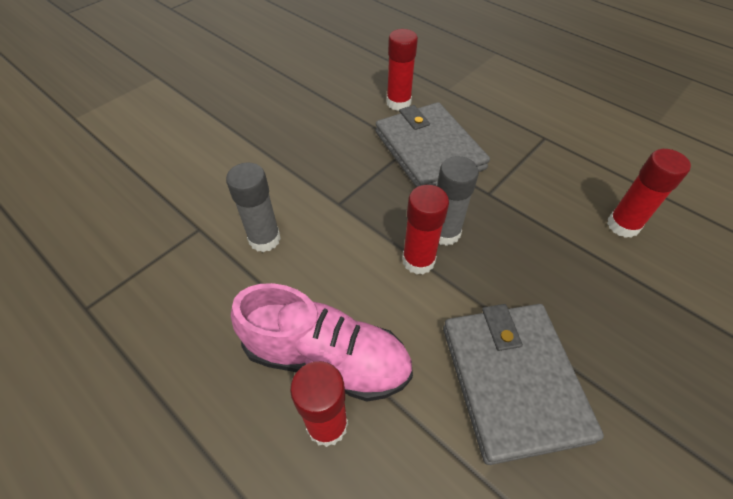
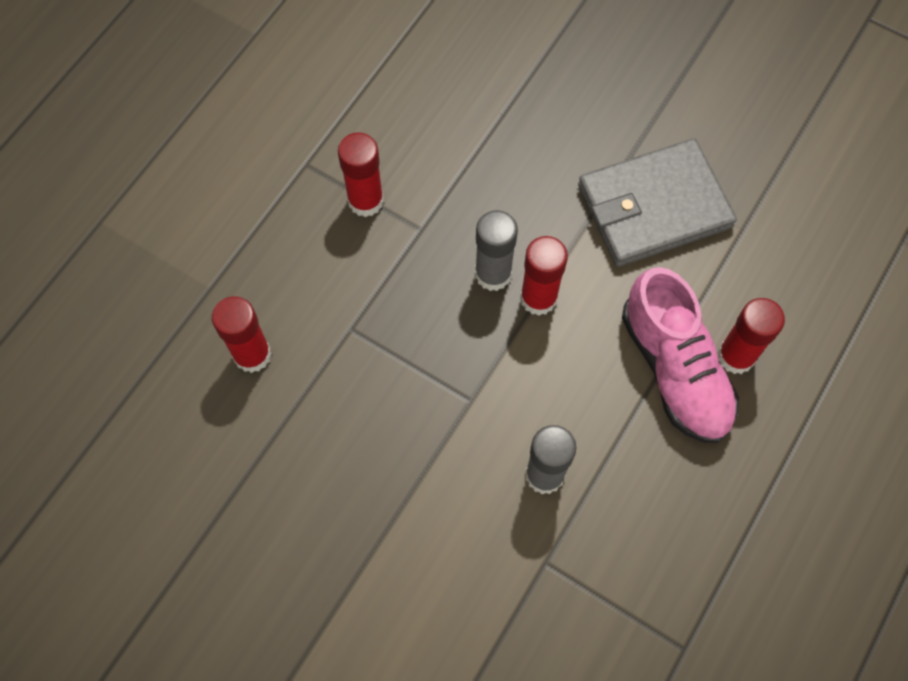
camera: 100 degrees left, 15 degrees up
(327, 358) = (675, 370): pink shoe -> pink shoe turned 150 degrees clockwise
(429, 150) = (352, 303): grey wallet -> none
(623, 225) = (445, 96): red glue stick -> red glue stick (365, 201)

